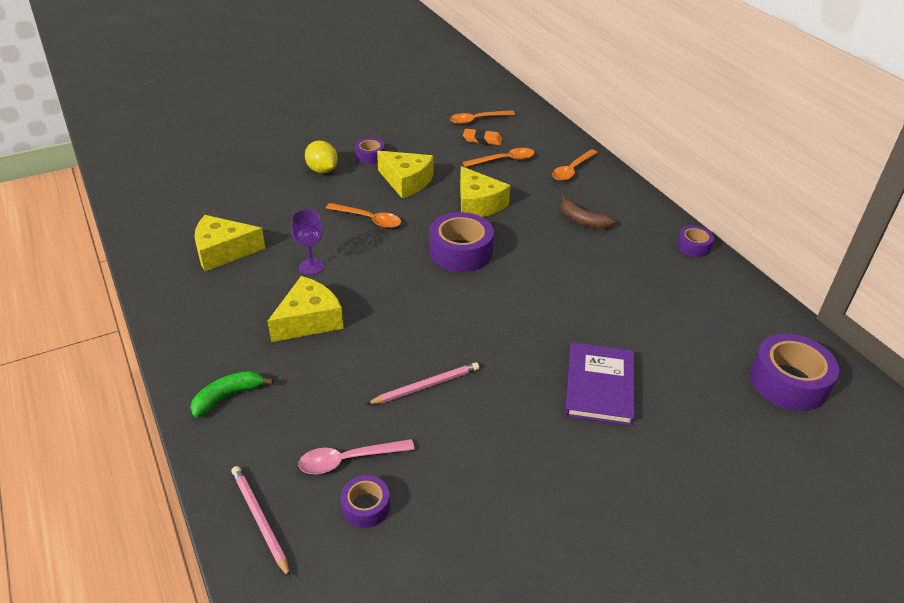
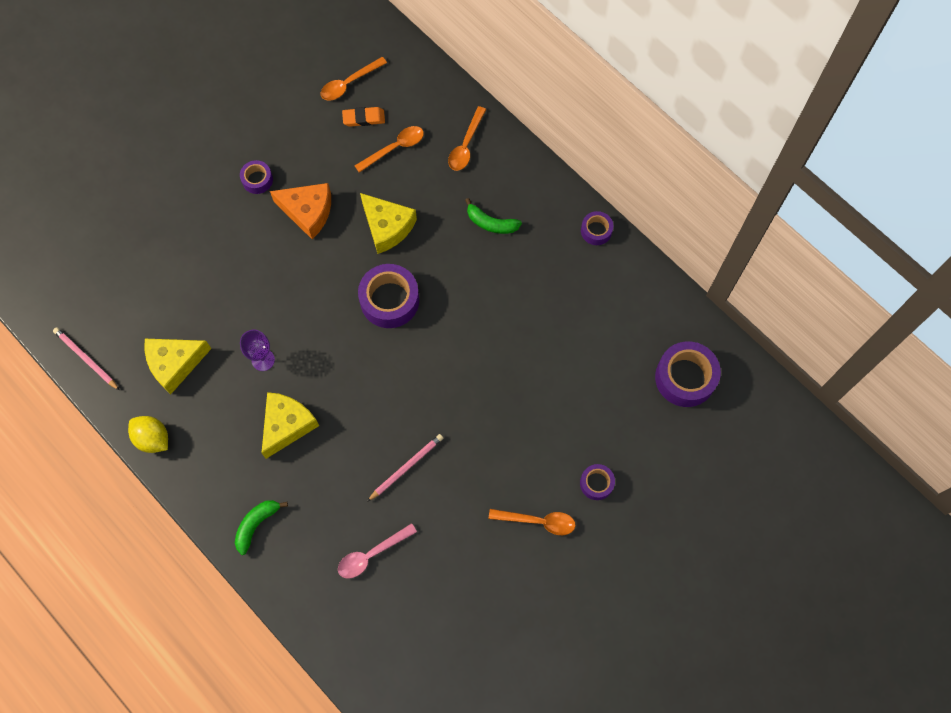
camera: 15 degrees left, 30 degrees up
(259, 520) = (328, 622): pink pencil -> pink pencil (86, 359)
(322, 170) = (218, 218): yellow lemon -> yellow lemon (153, 438)
(366, 506) = (398, 589): purple tape -> purple tape (596, 483)
(369, 219) = (291, 280): orange spoon -> orange spoon (538, 521)
(406, 182) = (308, 212): yellow cheese -> orange cheese
(583, 221) = (491, 223): brown banana -> green banana
(599, 386) = (540, 426): purple book -> none

